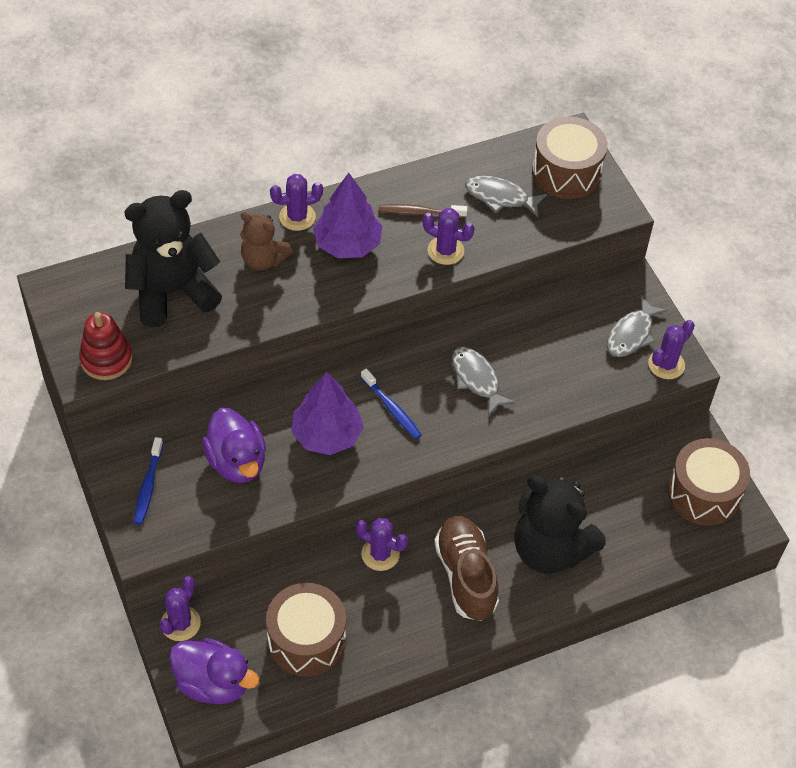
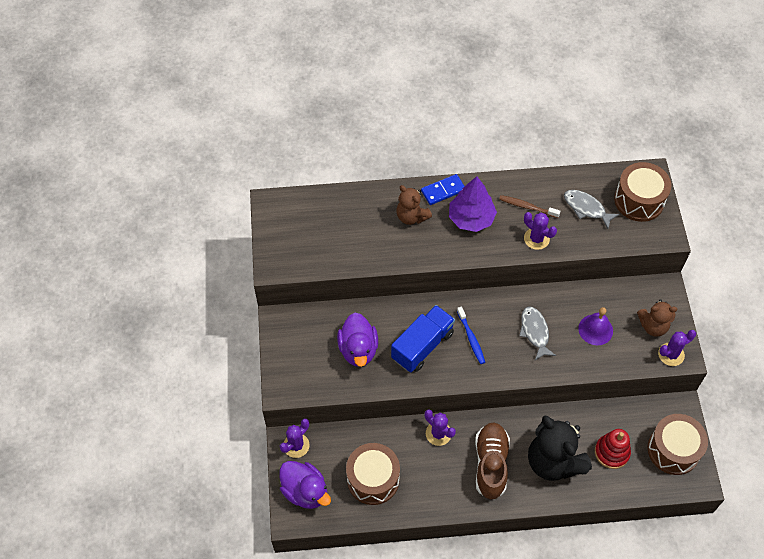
camera: 20 degrees right, 5 degrees up
(106, 359) = (290, 262): red stacking toy -> red stacking toy (612, 452)
(148, 485) = (297, 351): blue toothbrush -> none
(172, 292) = (345, 225): black teddy bear -> none
(297, 217) = (443, 191): purple cactus -> blue domino
(326, 435) = (422, 346): purple tree -> blue truck
(557, 357) = (595, 329): none -> purple bell
(631, 334) = (653, 326): grey fish -> brown teddy bear

